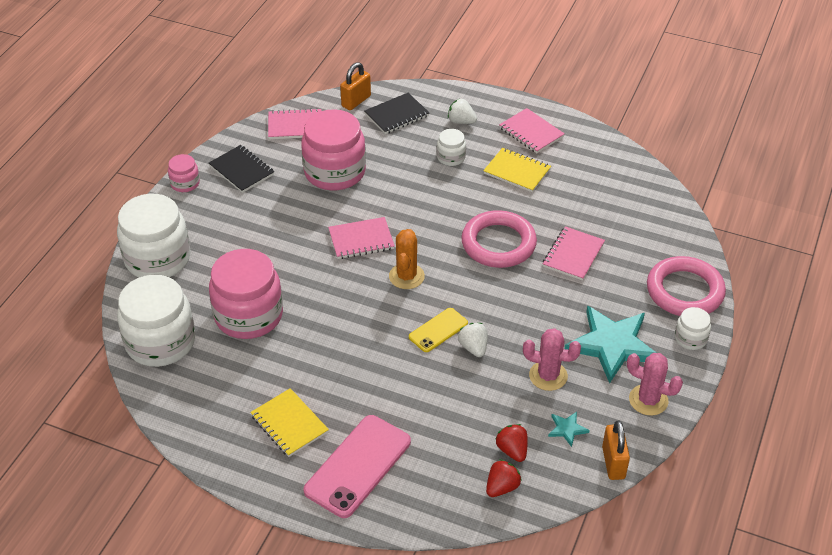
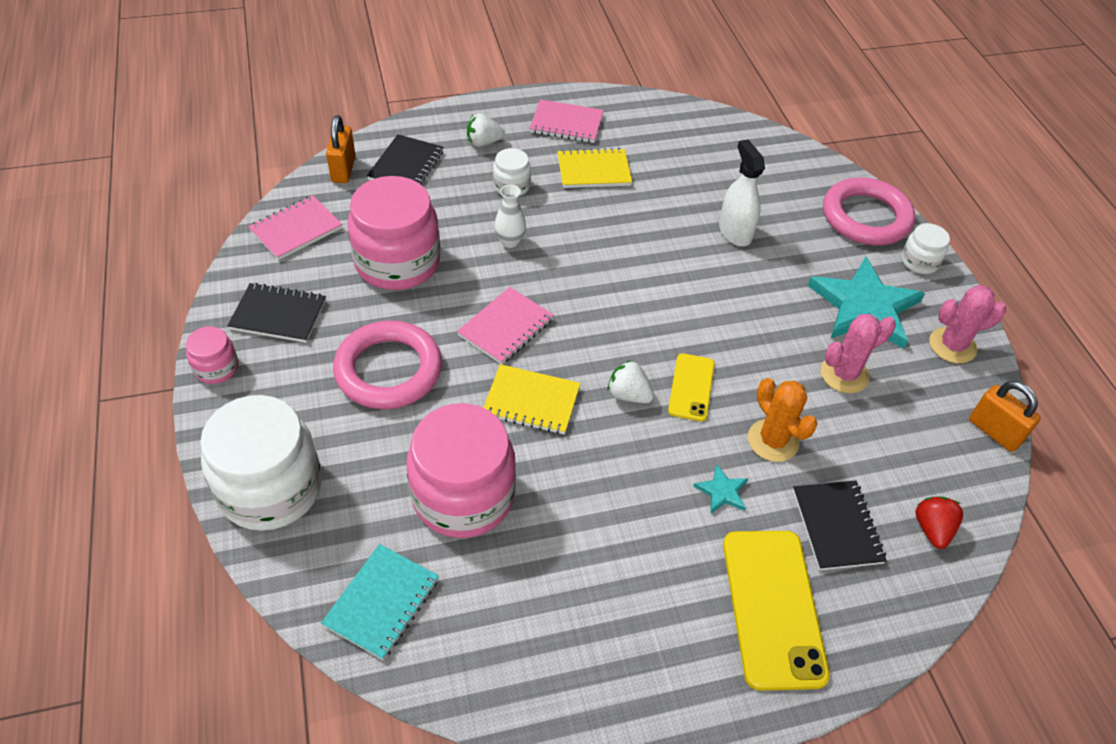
camera: 40 degrees left, 5 degrees up
(160, 342) = (382, 602): white jar -> turquoise notebook
(289, 424) = (647, 607): yellow notebook -> yellow notebook (531, 401)
(358, 466) = (773, 607): pink phone -> yellow phone
(406, 276) = (597, 344): orange cactus -> orange cactus (773, 440)
(415, 191) = (510, 241): none -> white vase
(443, 451) = (836, 526): none -> black notebook
(473, 347) = (745, 386): white strawberry -> white strawberry (628, 395)
(498, 243) = (653, 256): pink ring -> pink ring (388, 370)
(512, 450) = (898, 479): red strawberry -> none
(567, 429) = (919, 422): turquoise star -> turquoise star (722, 491)
(573, 255) = (735, 232): pink notebook -> white spray bottle

